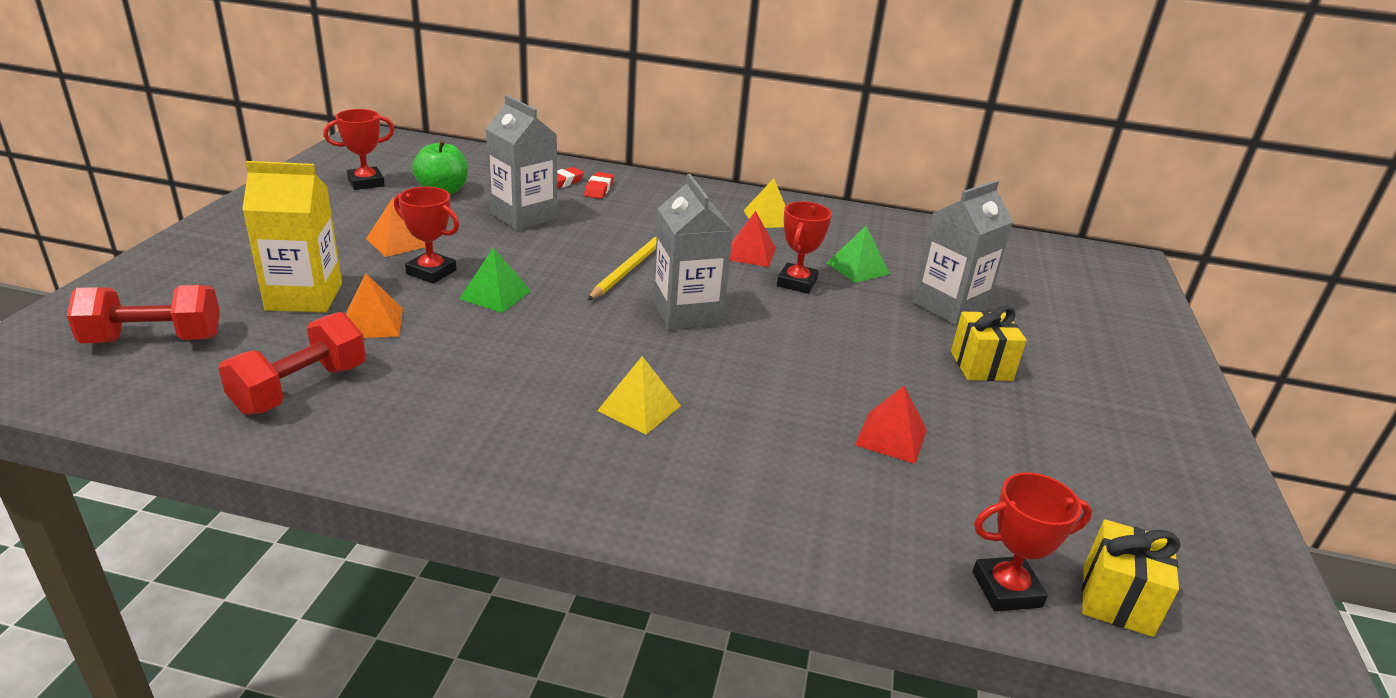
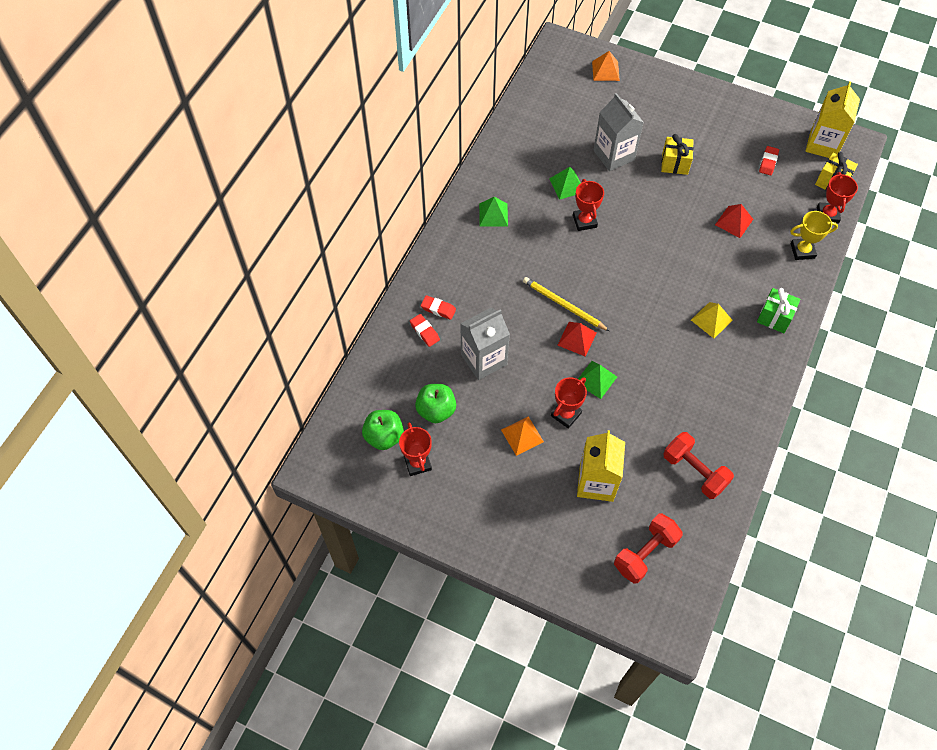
camera: 75 degrees left, 30 degrees up
(154, 339) = (645, 553): red dumbbell -> red dumbbell turned 45 degrees clockwise
(372, 323) = (628, 443): orange pyramid -> orange pyramid (605, 71)
(407, 166) = (384, 436): none -> green apple
(668, 493) = (774, 317): none -> green gift
(687, 313) = (619, 284): grey carton -> none
(750, 253) = (545, 236): red pyramid -> red pyramid (577, 339)
(768, 218) = (493, 214): yellow pyramid -> green pyramid
(796, 283) = (584, 221): red trophy -> red trophy turned 45 degrees clockwise
(871, 541) = (802, 251): none -> yellow trophy
(1085, 487) = (768, 162): none -> red eraser
(1223, 584) = (823, 144): none -> yellow carton

